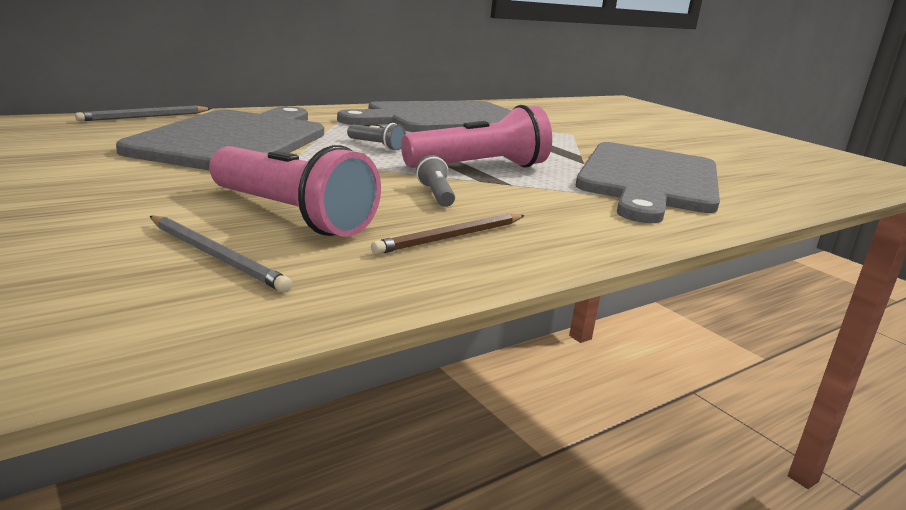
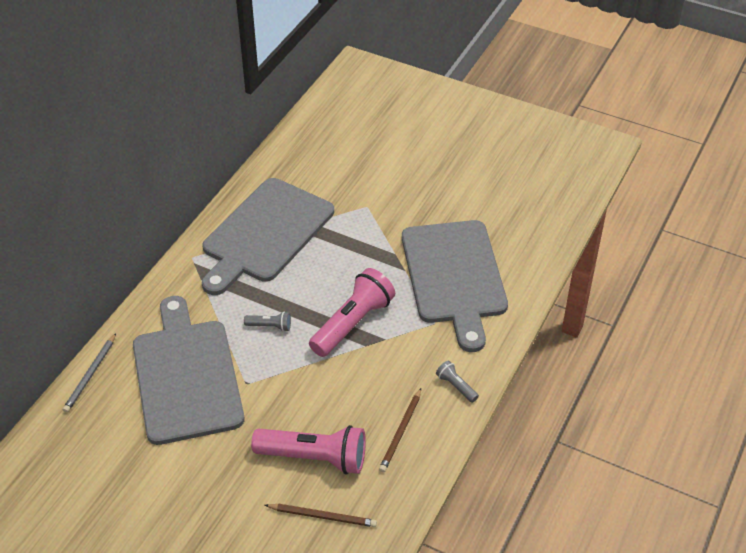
camera: 25 degrees left, 25 degrees up
(216, 256) = (323, 516): grey pencil -> brown pencil
(436, 195) = (359, 384): grey flashlight -> grey flashlight (456, 386)

